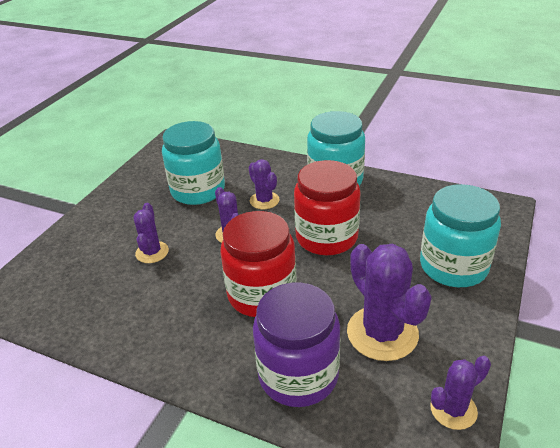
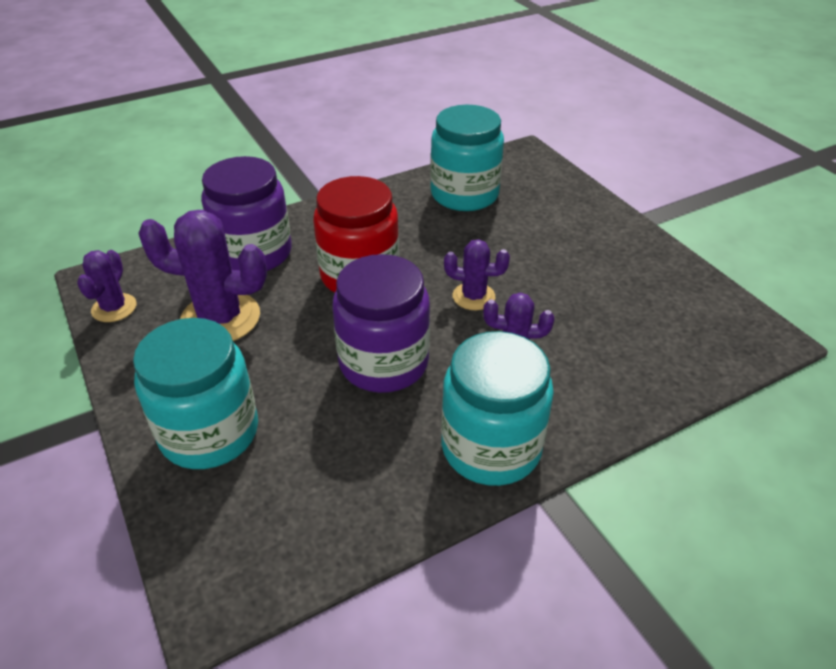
camera: 125 degrees right, 5 degrees up
(152, 252) = (502, 238): purple cactus -> none
(198, 190) = (595, 309): turquoise jar -> turquoise jar (464, 194)
(326, 237) = (383, 363): red jar -> purple jar

